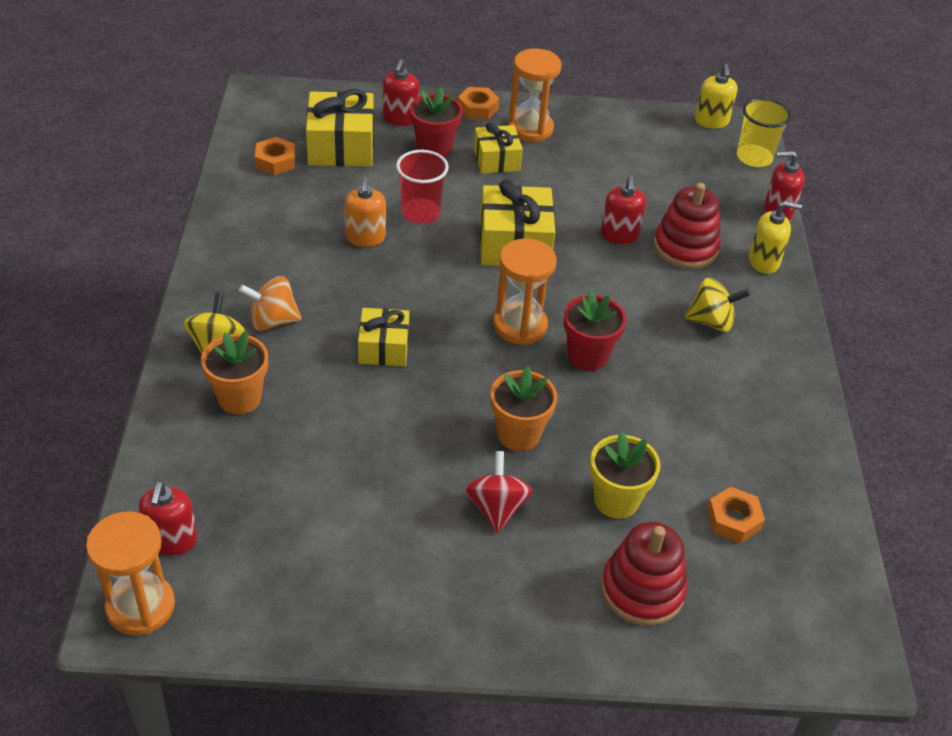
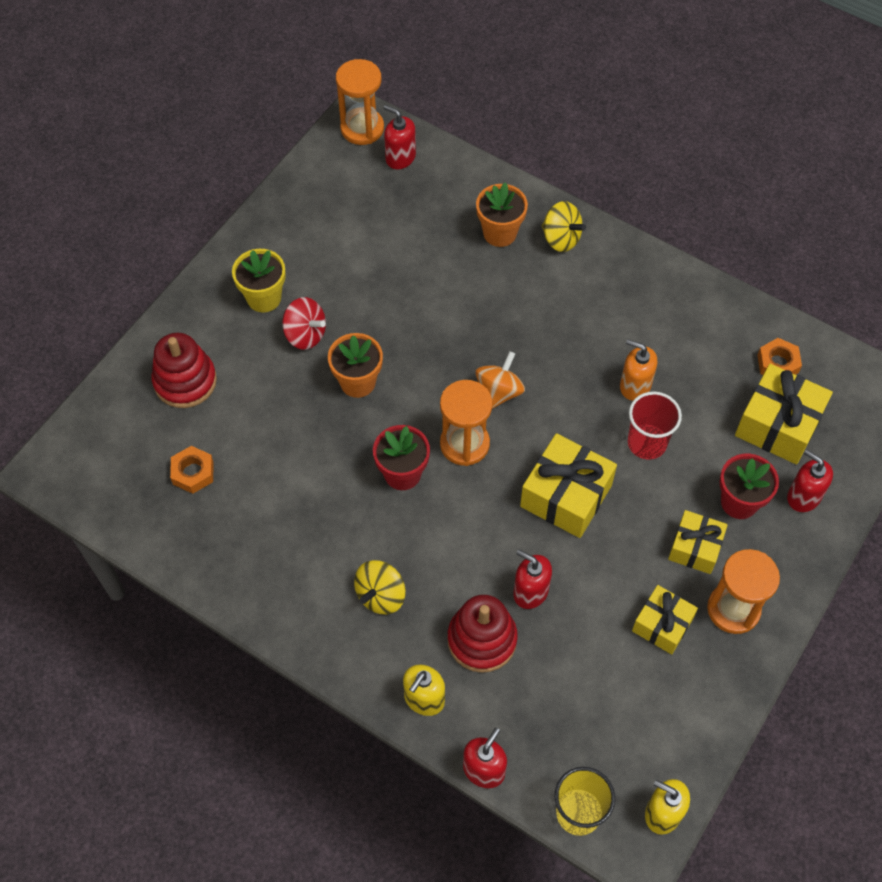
camera: 125 degrees right, 15 degrees up
(273, 321) = (568, 282): orange spinning top -> orange spinning top (499, 392)
(383, 348) = (497, 339): yellow gift -> yellow gift (662, 625)
(477, 108) = (791, 577): orange nut -> none
(616, 500) = (261, 409): yellow flower pot -> yellow flower pot (264, 298)

